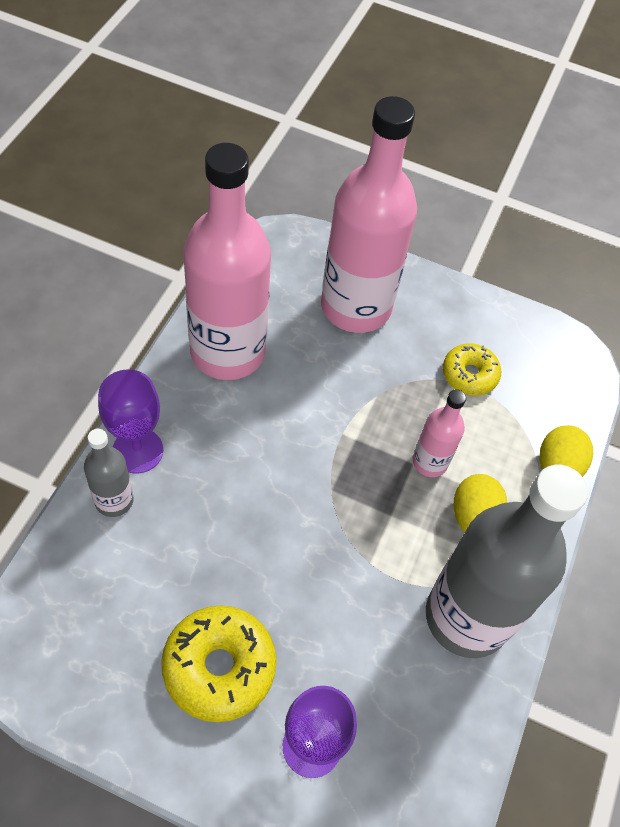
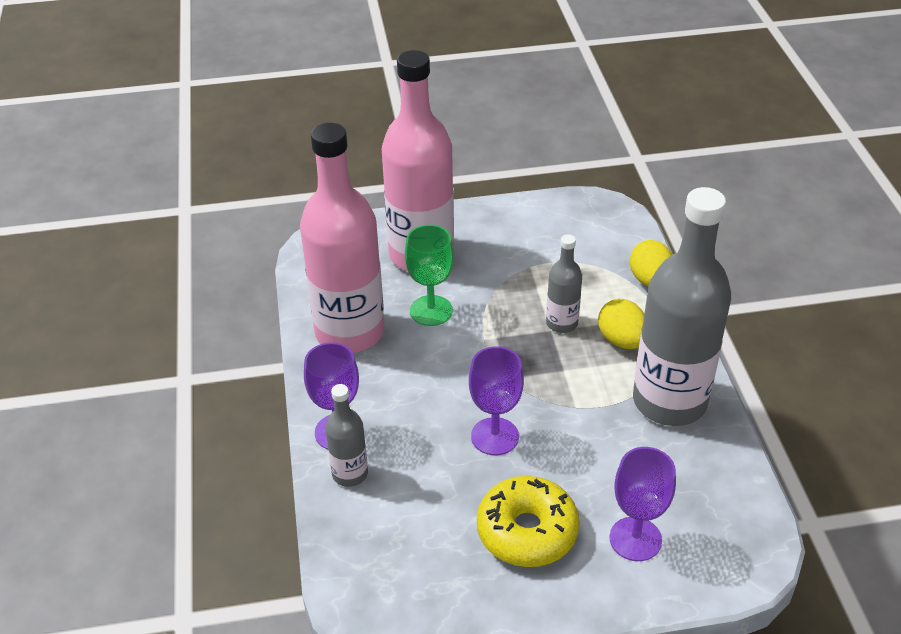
camera: 25 degrees left, 15 degrees down
(270, 546) = (495, 436): none -> purple goblet
(318, 373) = (431, 311): none -> green goblet
(430, 462) = (561, 323): pink bottle -> grey bottle
(469, 375) = (541, 256): yellow donut -> none

